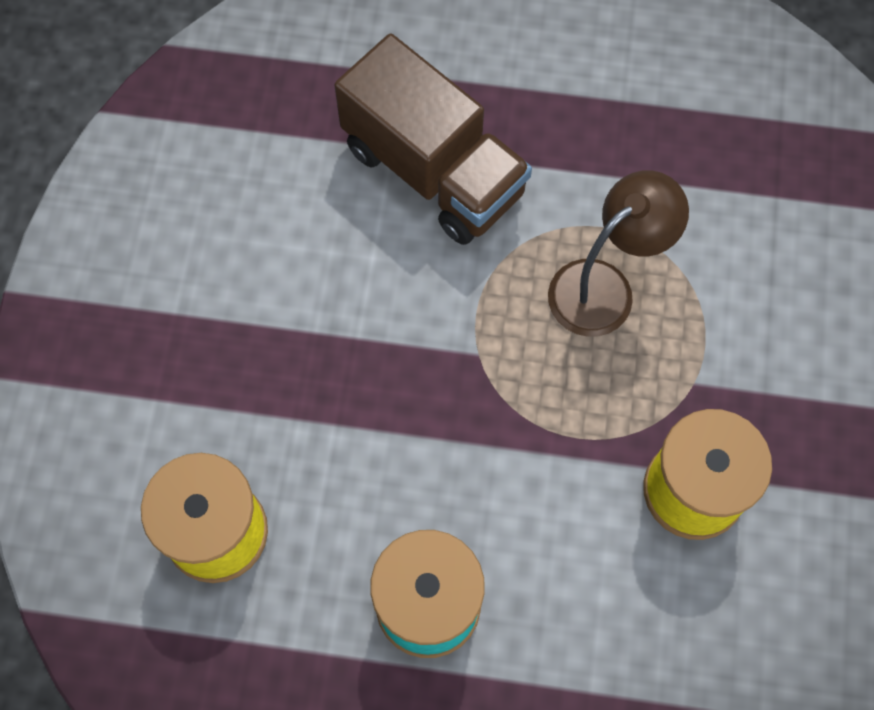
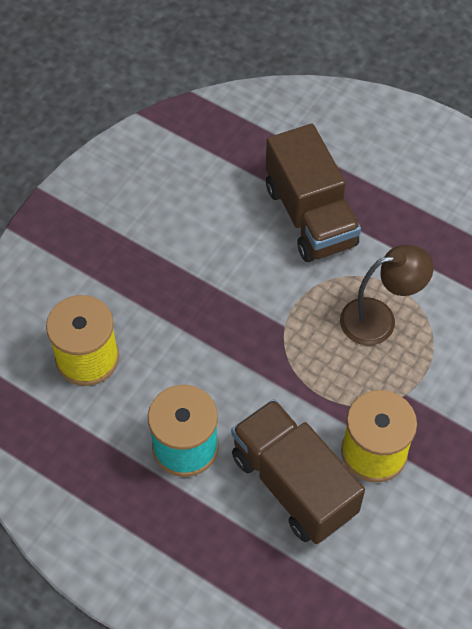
camera: 25 degrees right, 10 degrees down
(607, 591) = (293, 484): none -> brown truck

